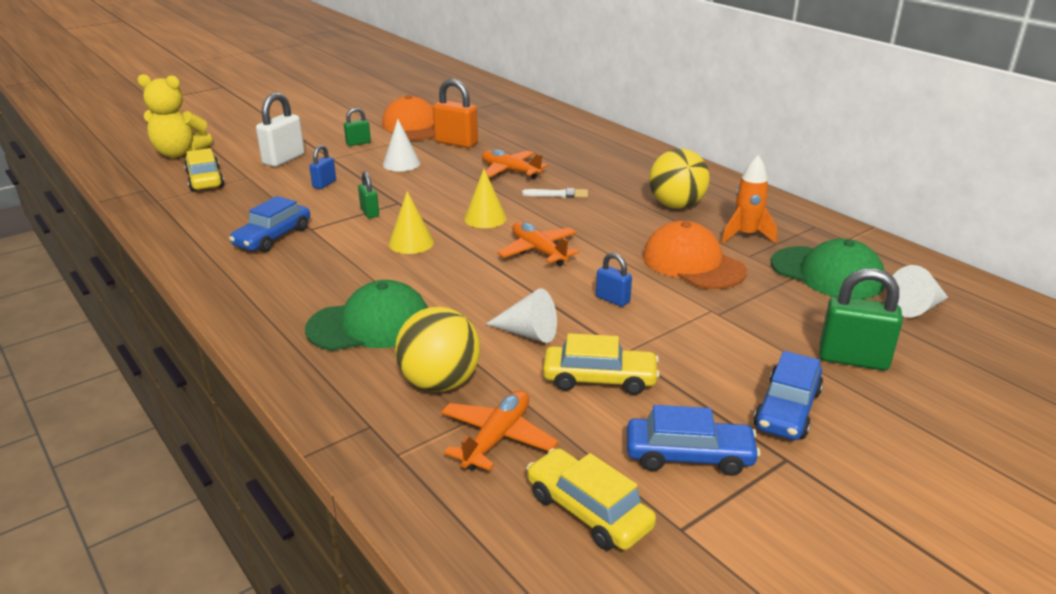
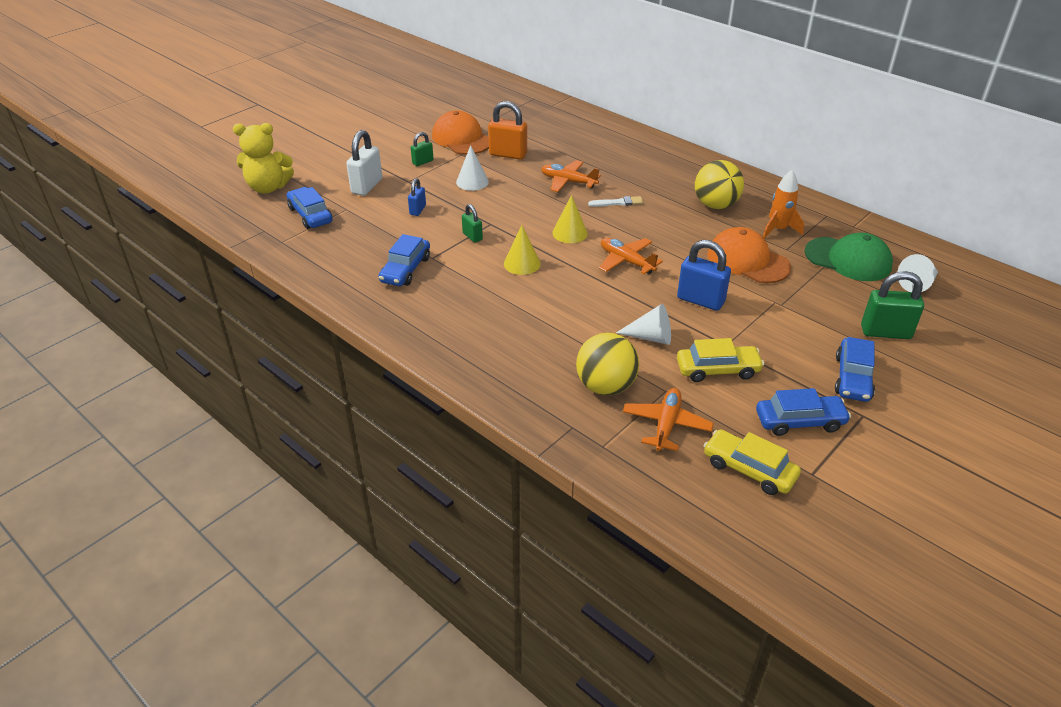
camera: 10 degrees left, 10 degrees up
(205, 180) = (310, 215): yellow car -> blue car
(370, 325) = (529, 343): green cap -> none
(612, 299) = (700, 300): blue padlock -> blue padlock, size x1.77

